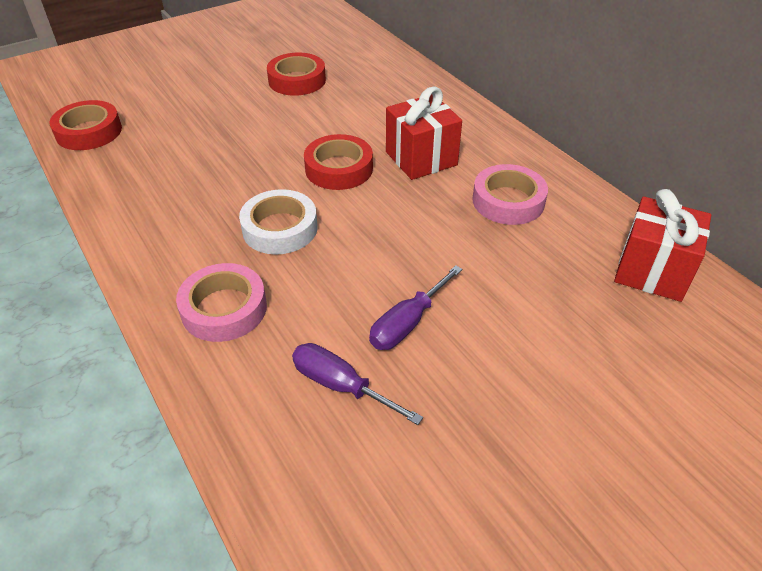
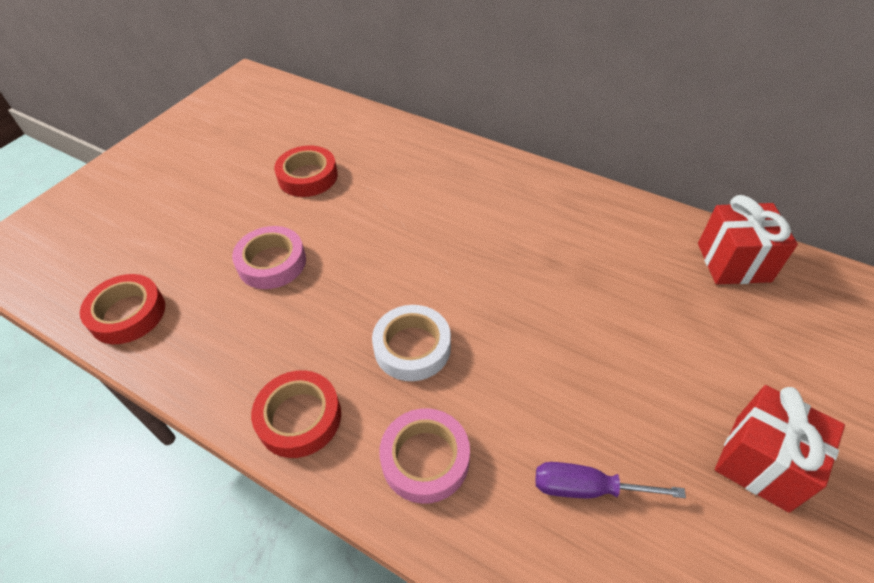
camera: 25 degrees left, 5 degrees up
(339, 169) = (419, 260): red tape -> red tape (299, 418)
(407, 323) = (593, 397): purple screwdriver -> none
(421, 158) = (483, 222): red gift -> red gift (761, 462)
(508, 201) = (584, 238): pink tape -> pink tape (272, 263)

